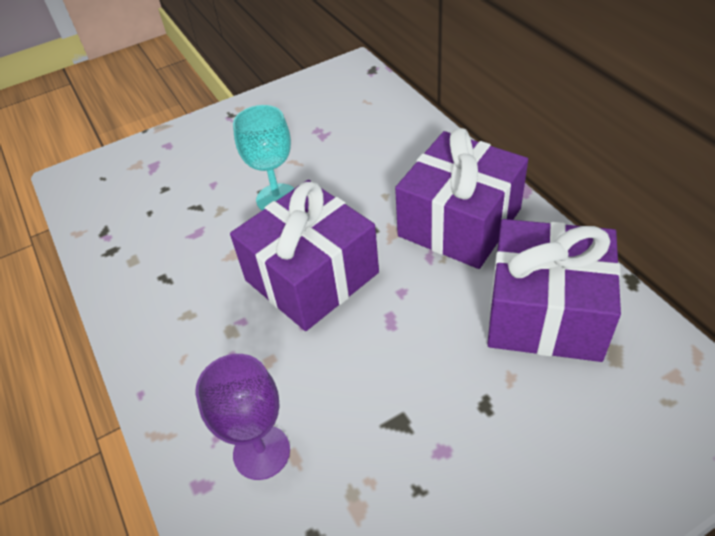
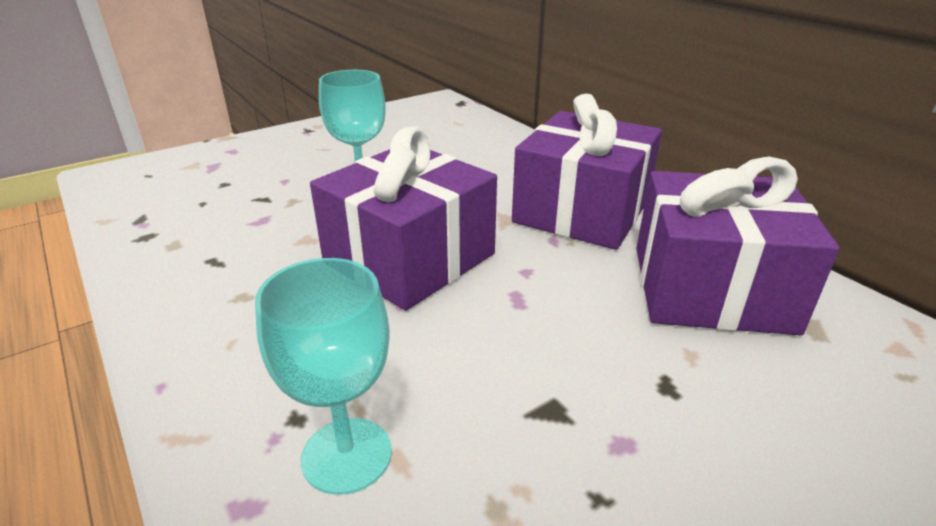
camera: 10 degrees left, 15 degrees down
(261, 452) = (346, 455): purple goblet -> turquoise goblet

